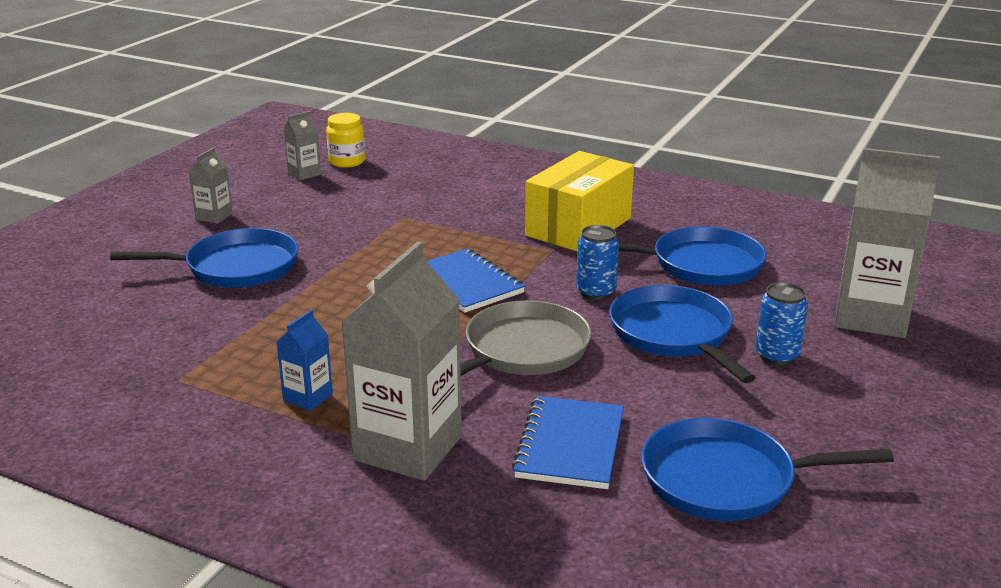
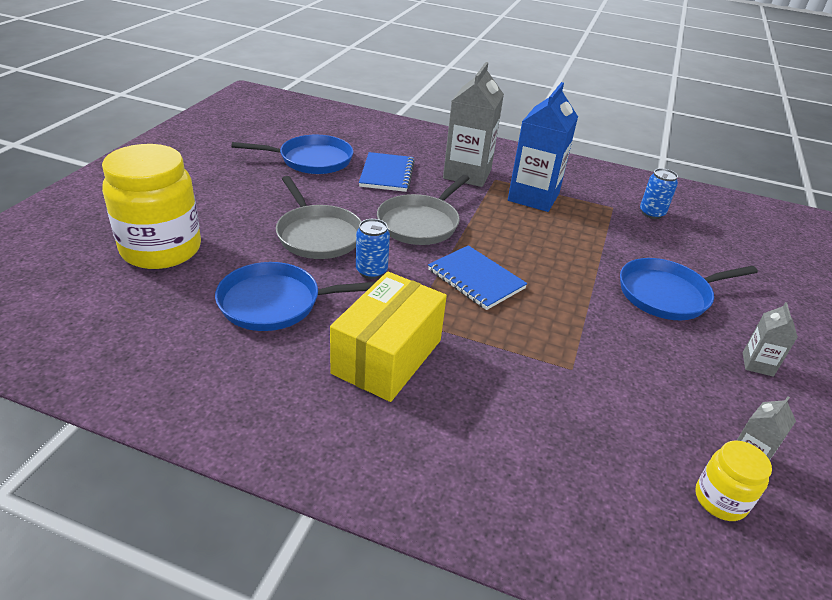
camera: 170 degrees right, 10 degrees up
(308, 397) = (533, 197): blue carton -> blue carton, size x2.14
(673, 334) = (318, 235): blue pan -> grey pan
(776, 356) = (252, 219): blue can -> blue can (651, 213)
(871, 317) = (161, 249): grey carton -> yellow jar

